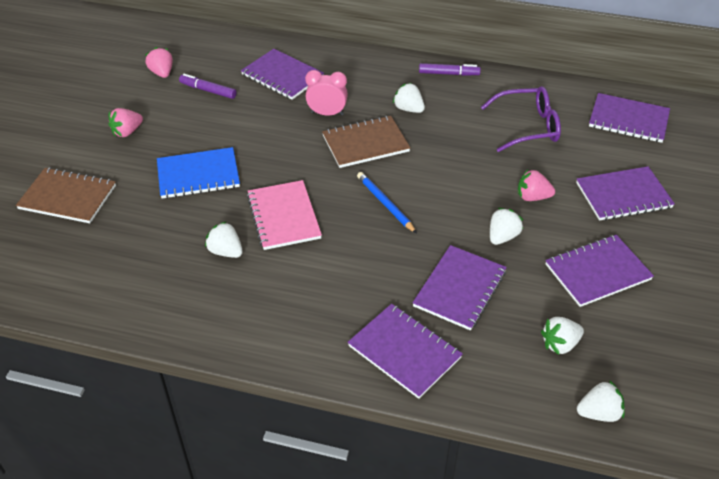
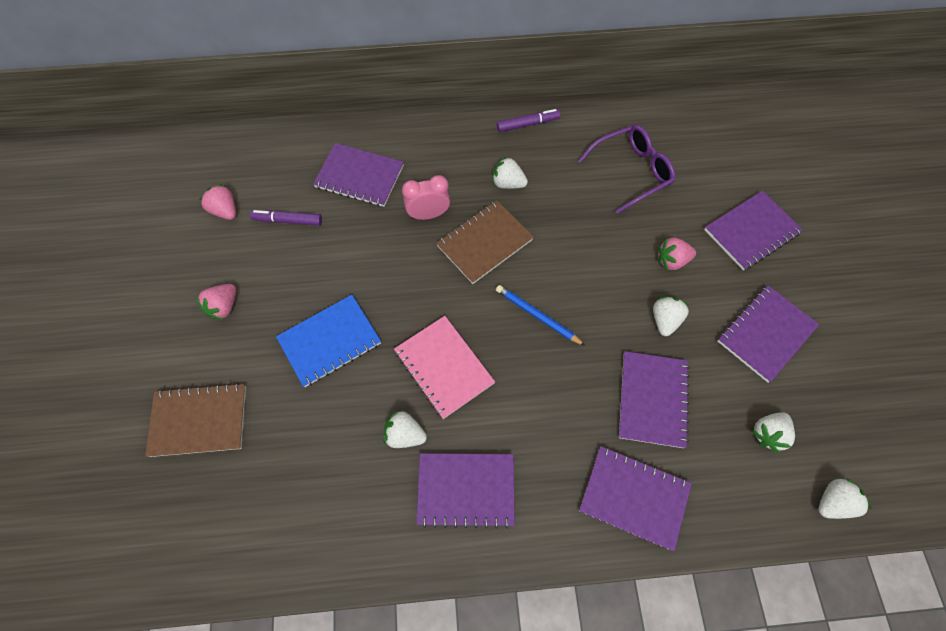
camera: 20 degrees left, 20 degrees up
(628, 120) = (718, 134): purple notebook -> purple notebook (466, 489)

